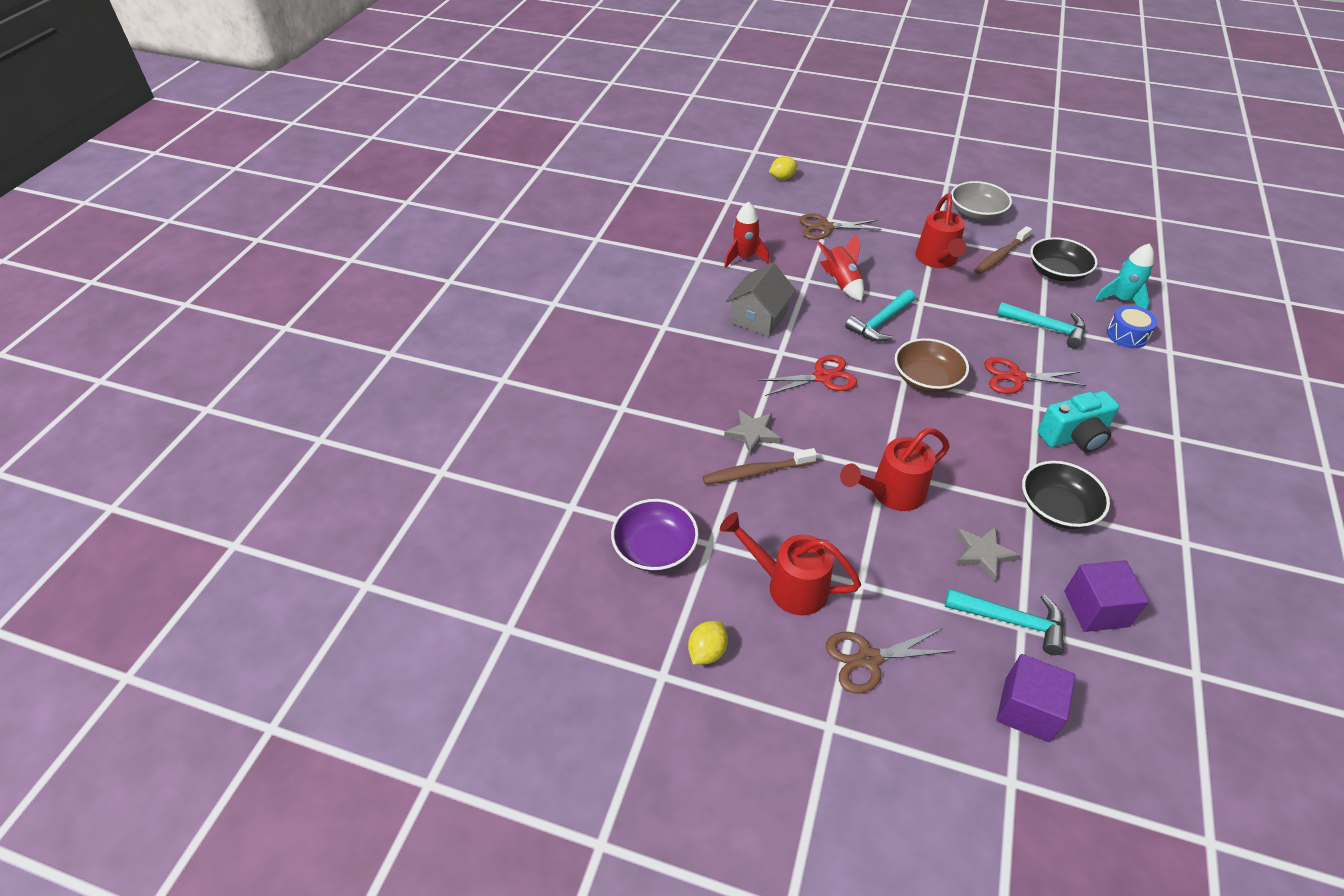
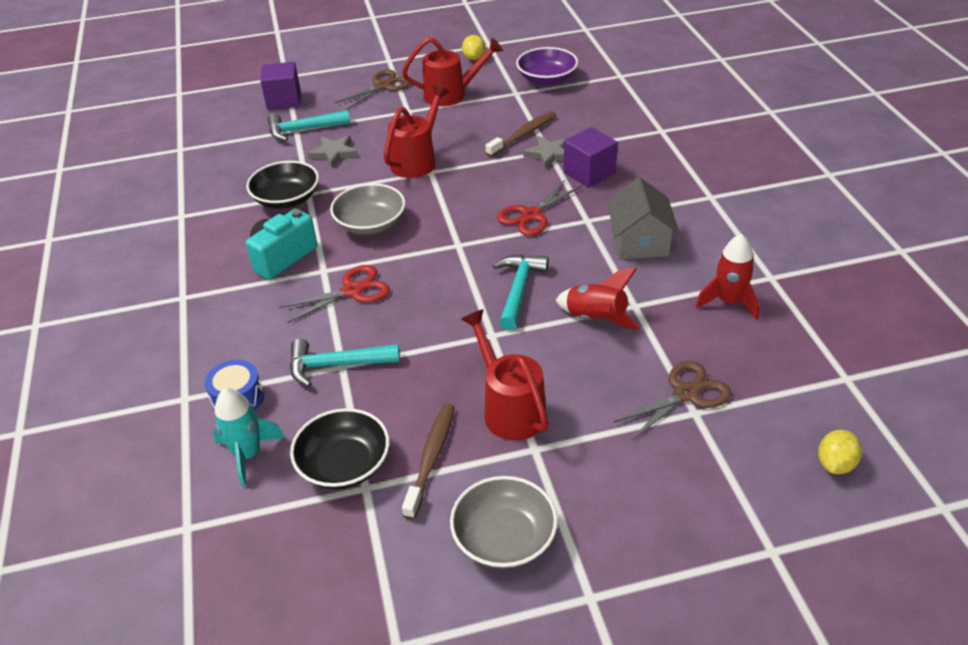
camera: 150 degrees right, 5 degrees down
(926, 379) = (438, 253): brown bowl -> none
(975, 435) = (370, 224): none -> grey bowl
(1096, 609) = (248, 155): purple cube -> purple cube (589, 173)

